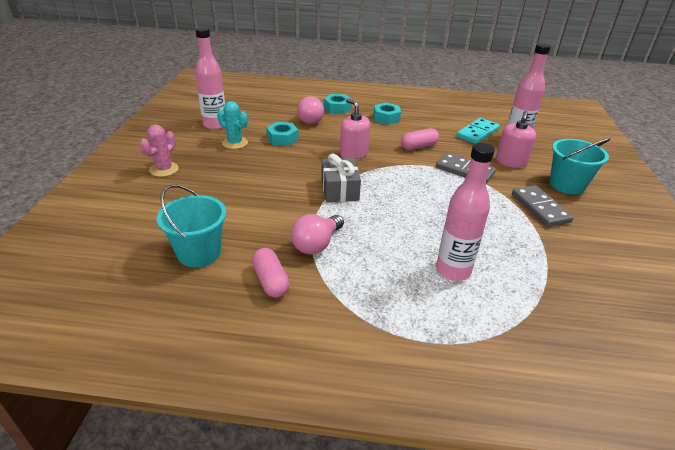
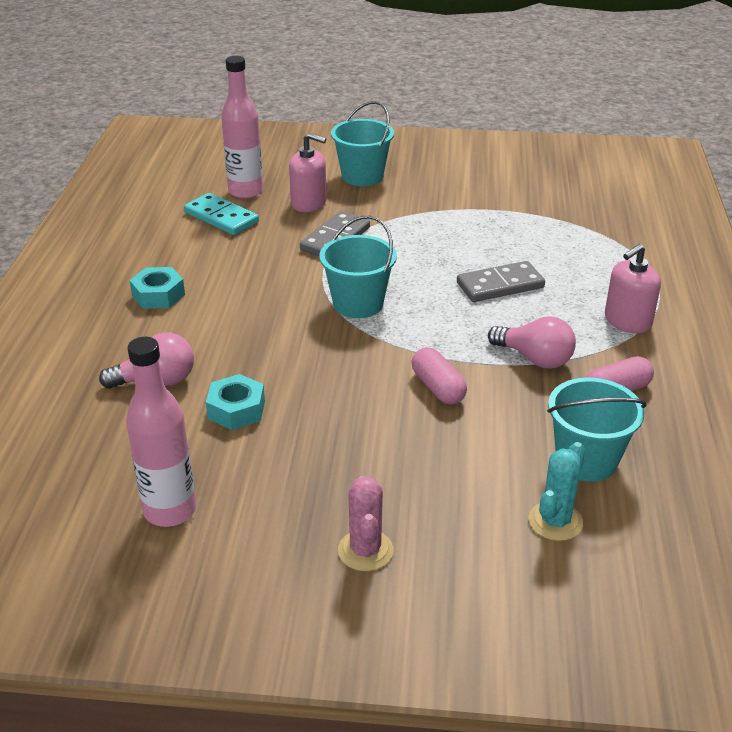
camera: 90 degrees left, 0 degrees up
(164, 169) = (365, 550): pink cactus -> pink cactus turned 60 degrees clockwise
(235, 143) = (254, 469): turquoise cactus -> turquoise cactus (555, 521)
(337, 108) = (107, 349): turquoise nut -> none
(339, 189) = (402, 342): grey gift -> none
(353, 153) = (291, 330): pink soap dispenser -> pink soap dispenser (627, 321)
(383, 176) = (358, 304): none -> turquoise bucket
(418, 146) = (266, 269): pink capsule -> pink capsule (438, 388)
(453, 270) = (550, 266): pink bottle -> none
(540, 208) = (417, 200): grey domino -> grey domino (500, 285)

